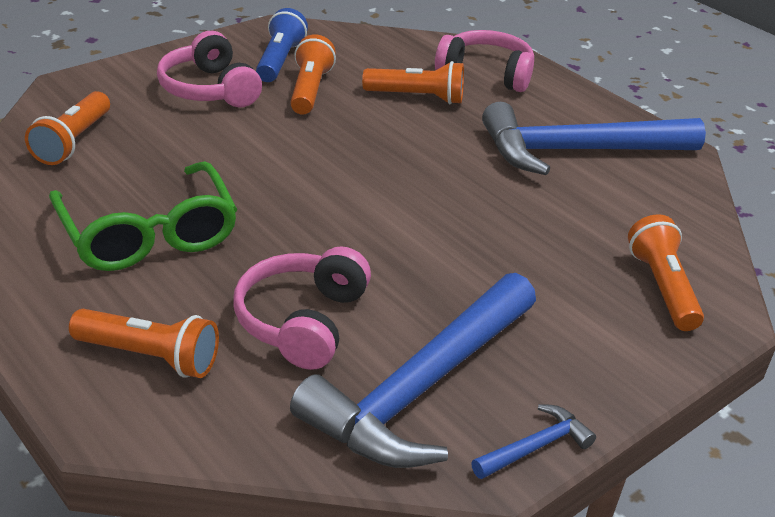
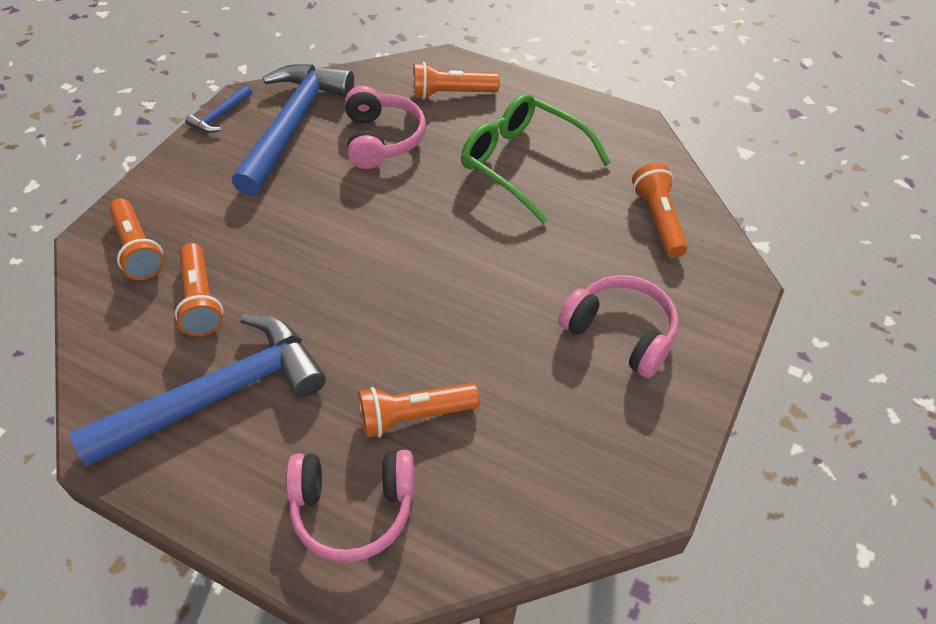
camera: 160 degrees right, 15 degrees up
(280, 61) = (595, 418): blue flashlight -> none
(310, 90) = (528, 377): orange flashlight -> orange flashlight (200, 300)

